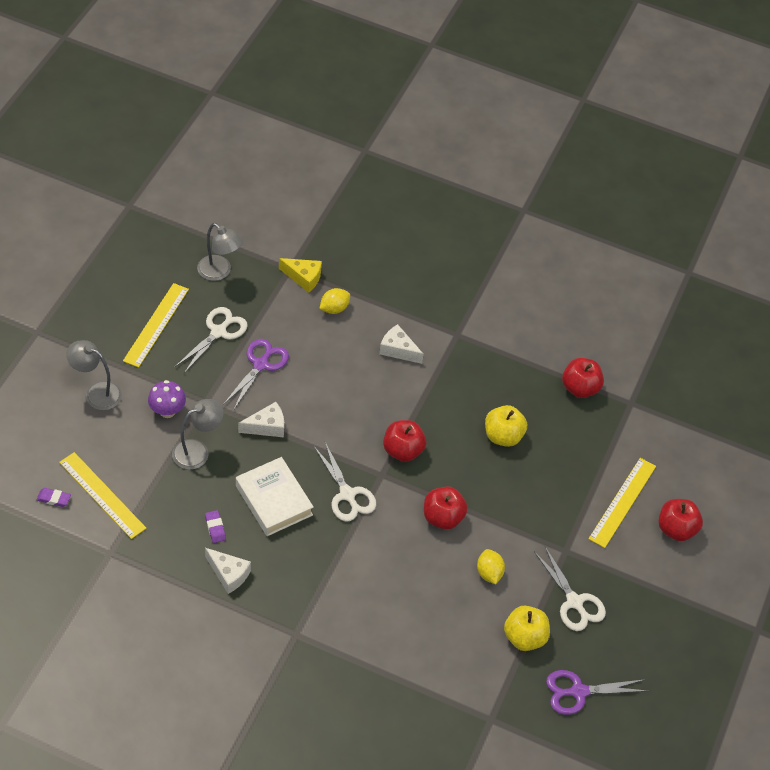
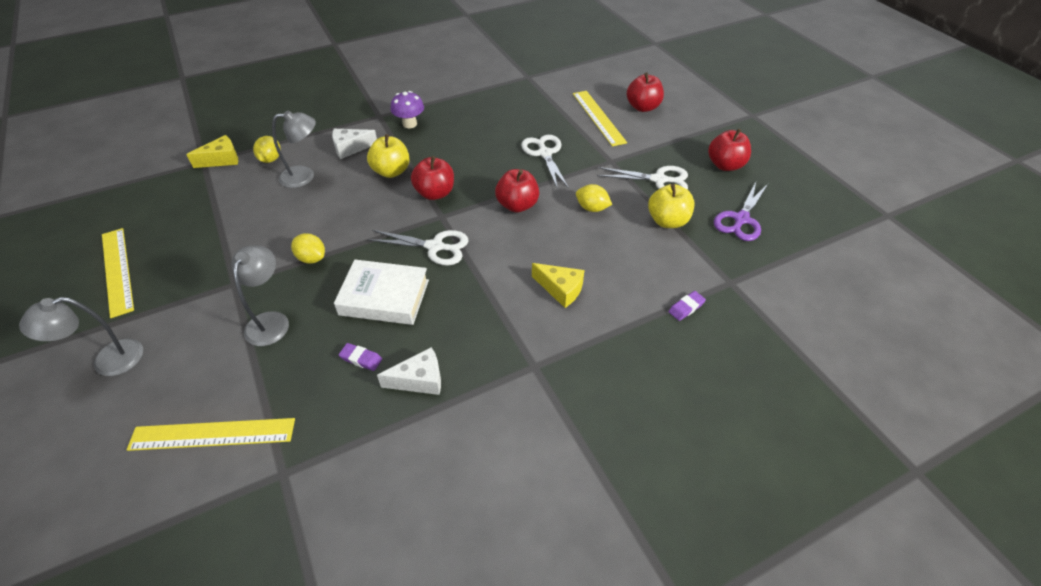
camera: 45 degrees left, 5 degrees down
(54, 499) = (157, 487): purple eraser -> purple eraser (686, 308)
(167, 411) = (204, 317): purple mushroom -> purple mushroom (410, 124)
(218, 332) = (187, 235): white scissors -> white scissors (545, 153)
(219, 272) = (141, 201): grey lamp -> grey lamp (304, 176)
(261, 364) = (253, 227): purple scissors -> none
(267, 426) = (312, 258): white cheese -> yellow lemon
(379, 606) = (560, 289): none -> yellow cheese
(503, 436) = (485, 139): yellow apple -> yellow apple (391, 171)
(580, 388) = (491, 89): red apple -> red apple (725, 165)

